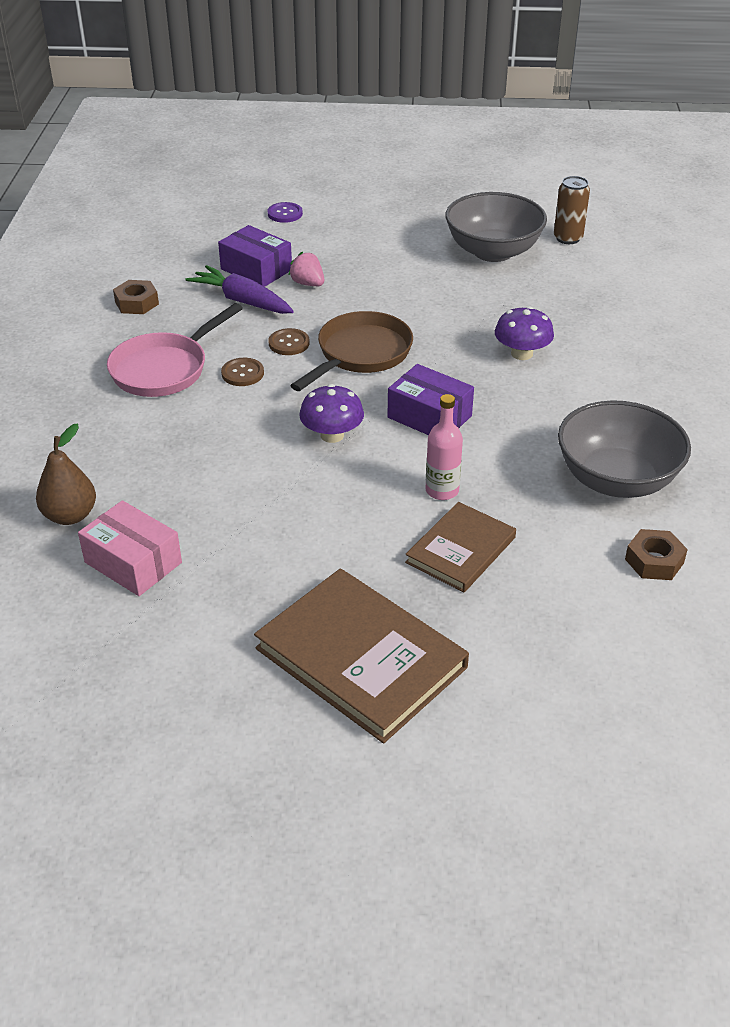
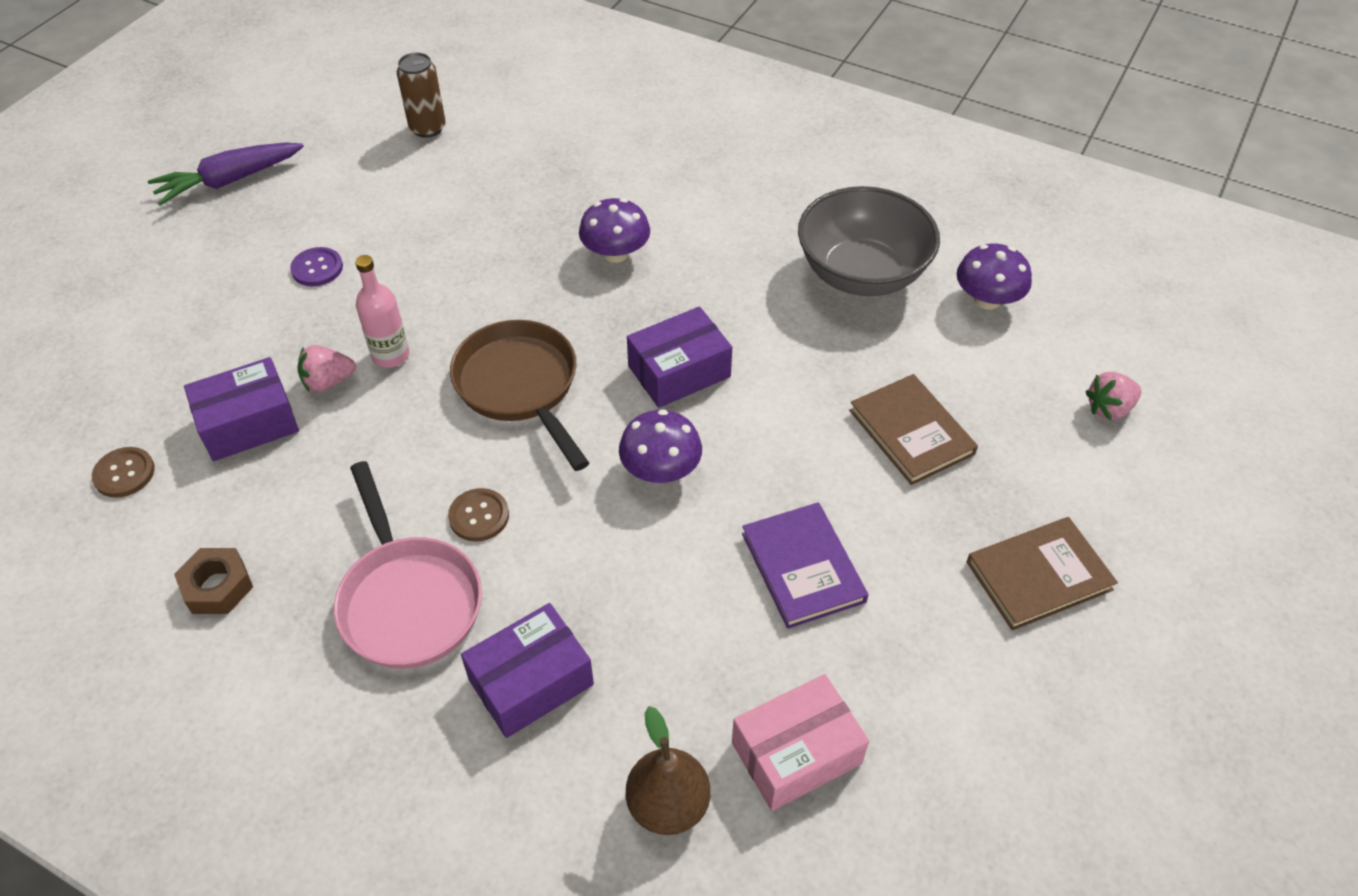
camera: 65 degrees left, 10 degrees up
(131, 433) = (531, 682): none -> purple box
(242, 301) = (312, 463): purple carrot -> purple carrot (229, 181)
(285, 214) = (135, 346): purple button -> purple button (317, 268)
(289, 343) = (447, 447): brown button -> brown button (124, 473)
(289, 525) = (803, 567): none -> purple book
(361, 658) = (1039, 576): brown book -> brown book, size x0.61
(442, 490) = (810, 410): pink bottle -> pink bottle (391, 355)
(493, 251) = (402, 195): grey bowl -> none
(584, 669) = (1109, 408): none -> pink strawberry
(654, 561) = (987, 299): brown nut -> purple mushroom

